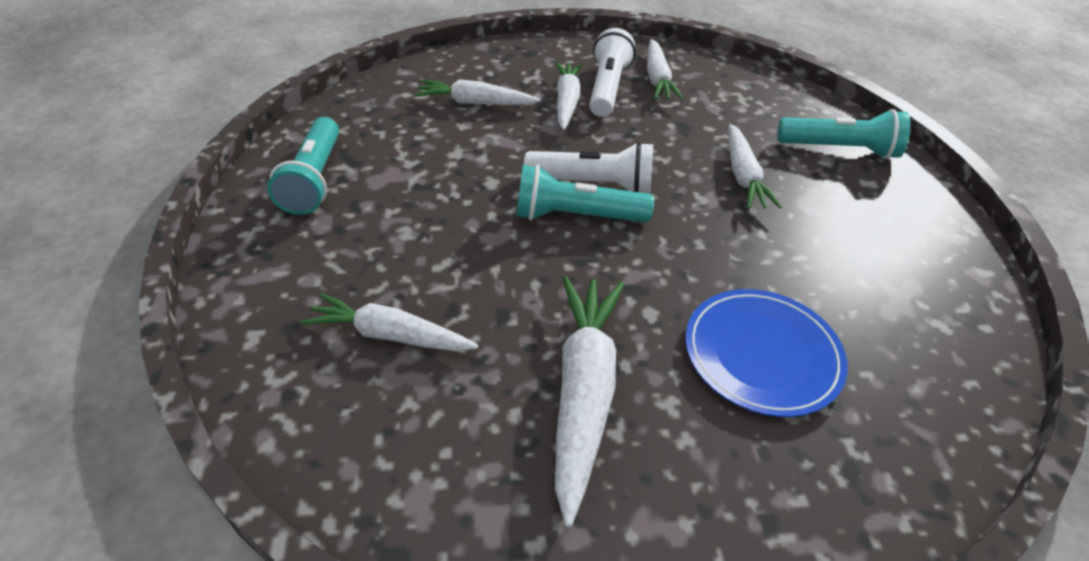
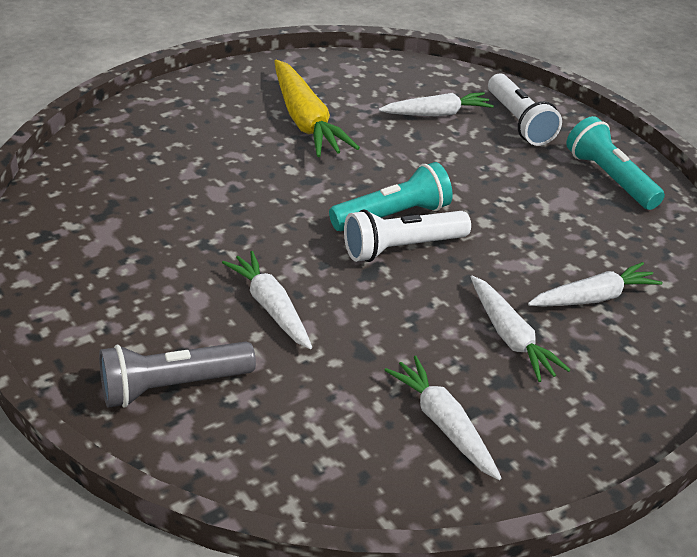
camera: 150 degrees right, 5 degrees down
(583, 393) = (305, 120): white carrot -> yellow carrot
(607, 88) = (487, 378): white flashlight -> white flashlight (518, 122)
(762, 354) = (205, 167): blue plate -> none
(839, 149) = (173, 386): turquoise flashlight -> grey flashlight

